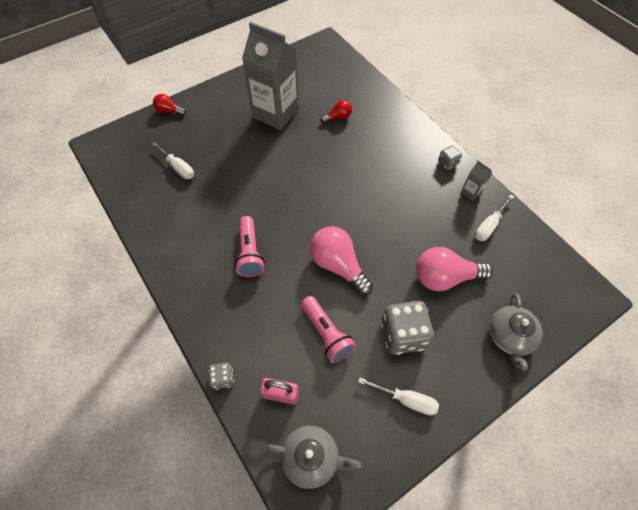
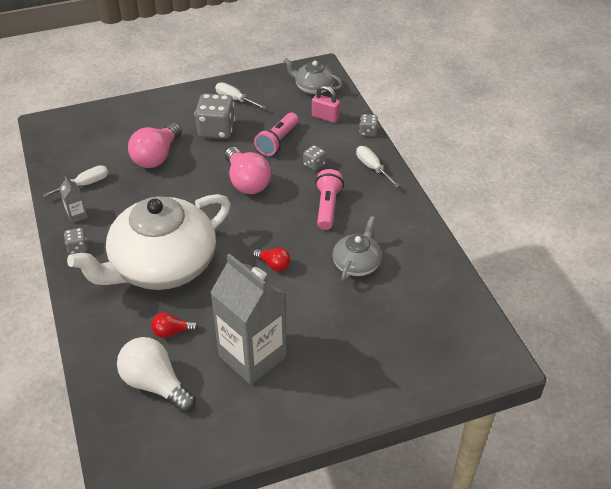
camera: 165 degrees left, 15 degrees down
(169, 111) = (403, 394): red light bulb -> red light bulb (273, 264)
(178, 167) = (394, 307): white screwdriver -> white screwdriver (372, 168)
(276, 306) = (314, 165): none -> grey dice
(326, 333) = (277, 141): pink flashlight -> pink flashlight turned 135 degrees counterclockwise
(331, 86) = (156, 384): none -> white light bulb
(372, 163) = (162, 265): none -> white teapot
(444, 277) = (156, 156): pink light bulb -> pink light bulb turned 105 degrees clockwise
(510, 336) = (133, 115): grey teapot -> grey teapot (357, 263)

